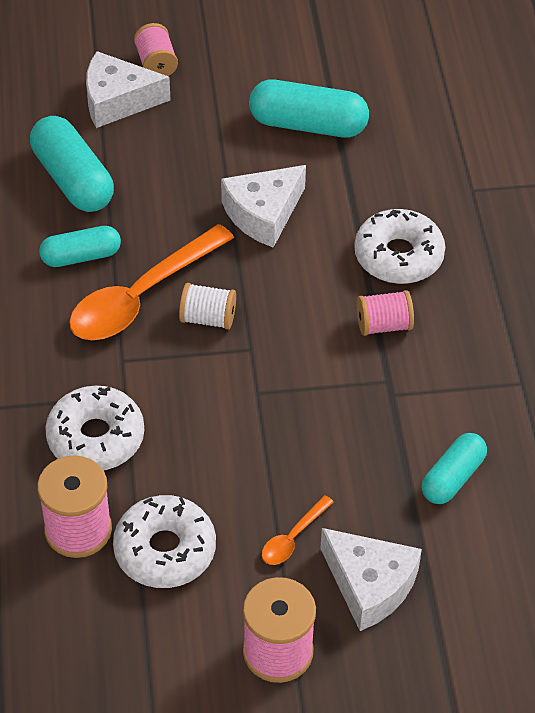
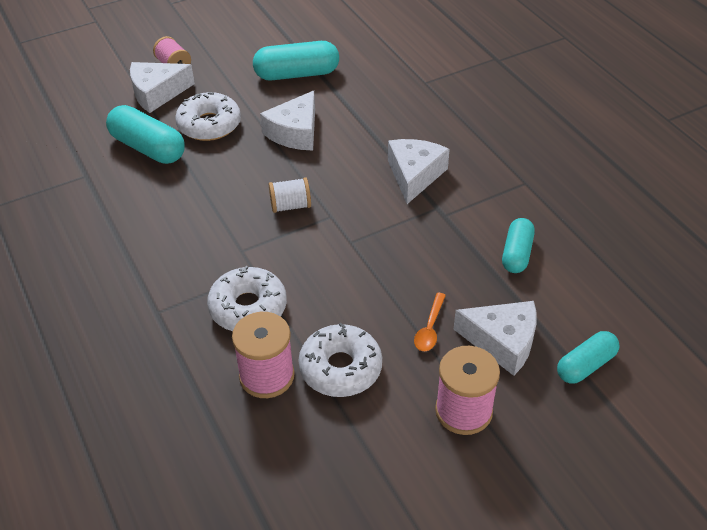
camera: 20 degrees left, 5 degrees down
(81, 256) = (177, 193): turquoise capsule -> turquoise capsule (585, 365)
(142, 296) = (235, 206): orange spoon -> none
(383, 325) = (414, 175): pink spool -> white cheese
(398, 256) = (400, 132): white donut -> white donut (209, 125)

